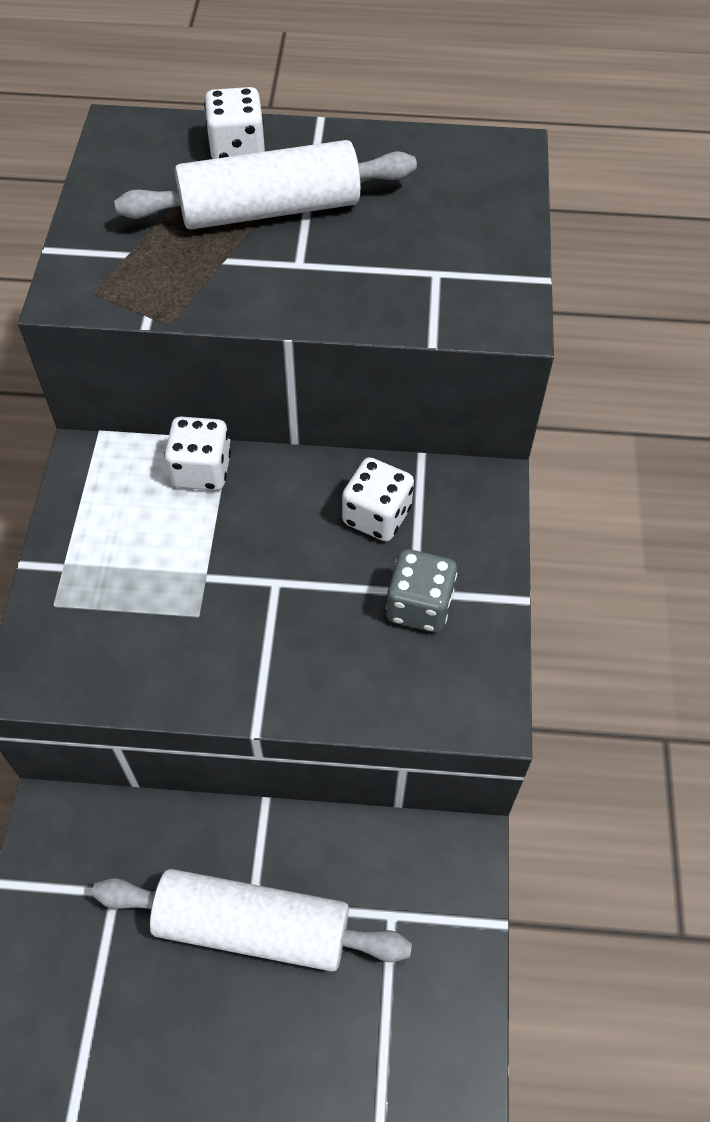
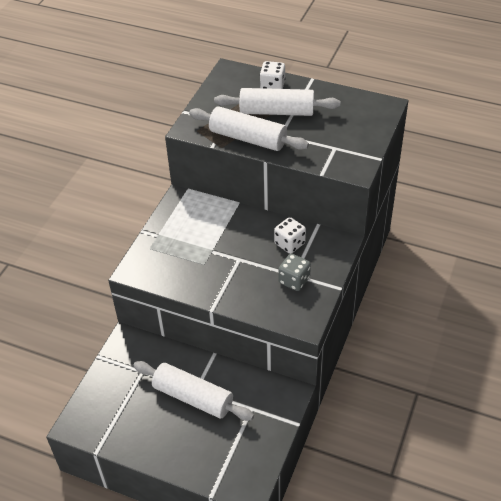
camera: 20 degrees right, 10 degrees down
(201, 471) = (224, 212): white dice -> none
(225, 289) = (248, 138): none -> white rolling pin

